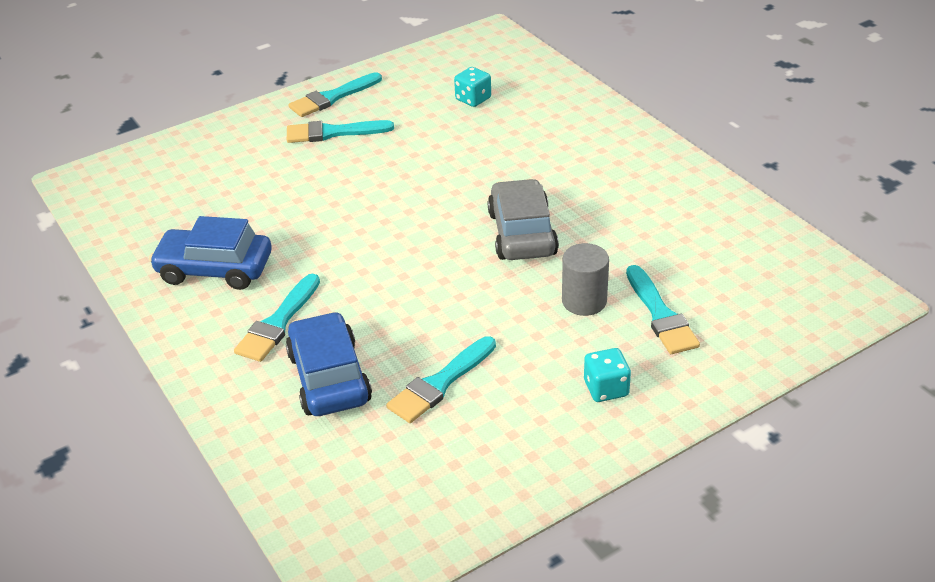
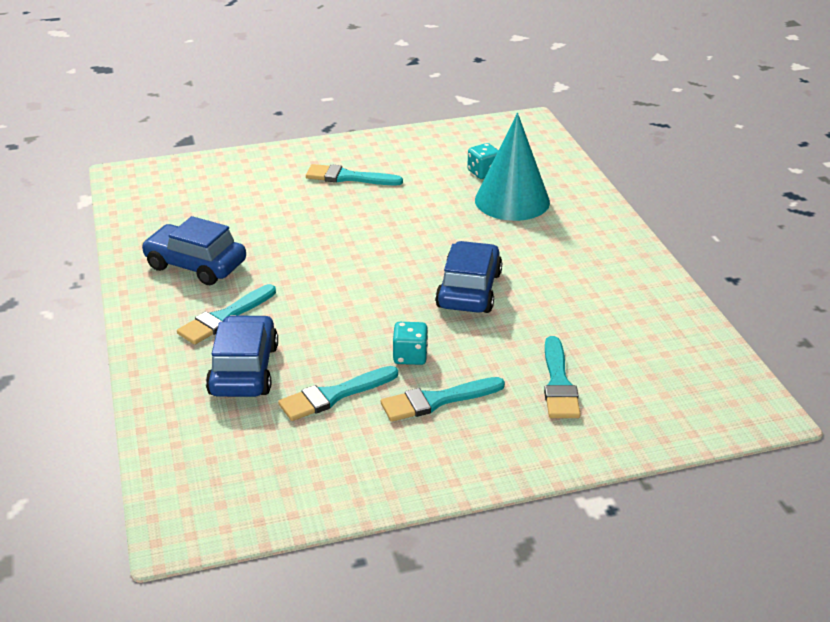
camera: 15 degrees right, 5 degrees down
(332, 97) = (362, 149): turquoise brush -> turquoise brush (436, 401)
(517, 125) = (512, 201): none -> turquoise cone
(522, 233) = (469, 290): grey car -> blue car
(584, 301) = (495, 357): grey cylinder -> none
(606, 388) = (476, 433): turquoise dice -> turquoise dice (410, 356)

